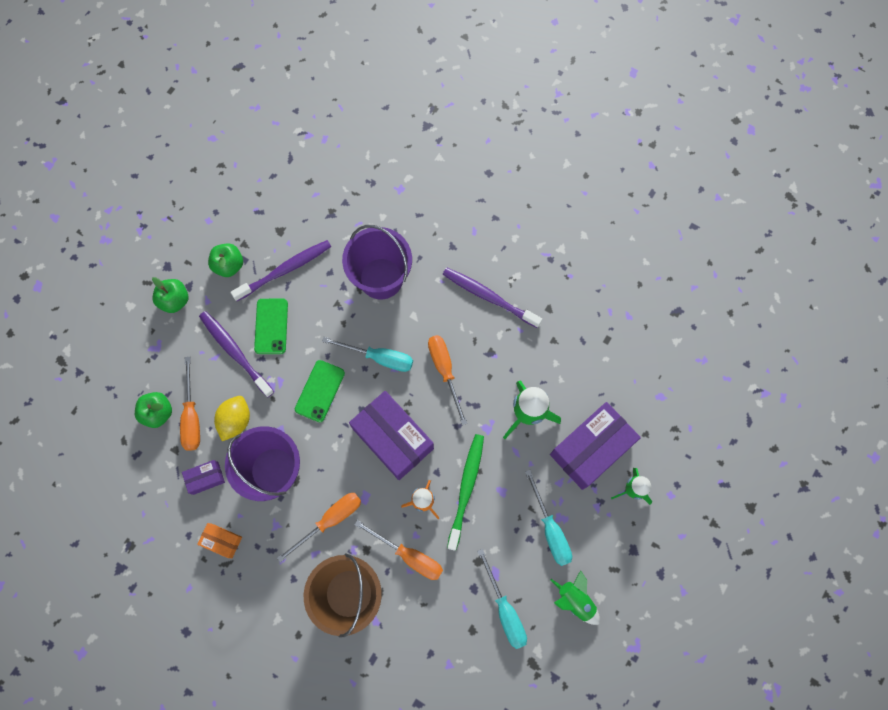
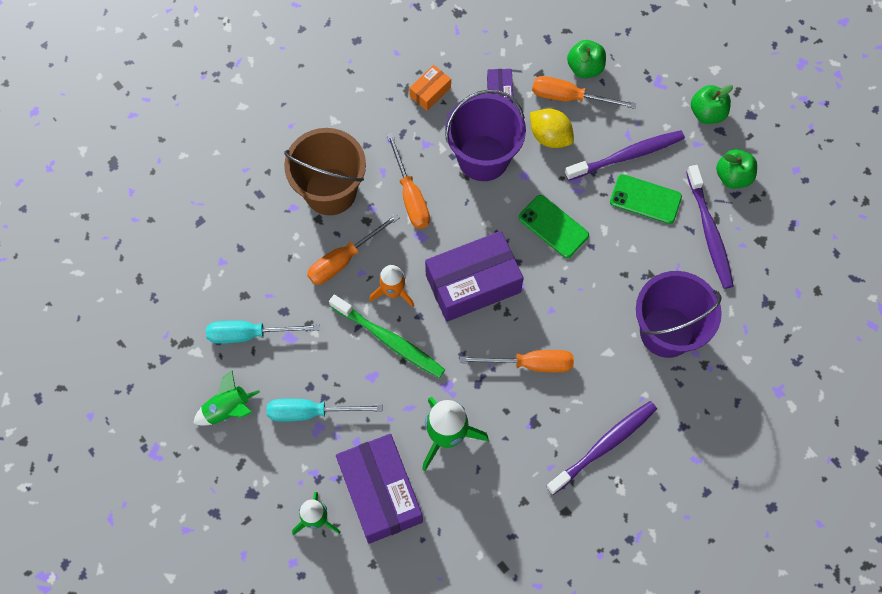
camera: 110 degrees right, 5 degrees down
(379, 358) = (570, 299): turquoise screwdriver -> none

